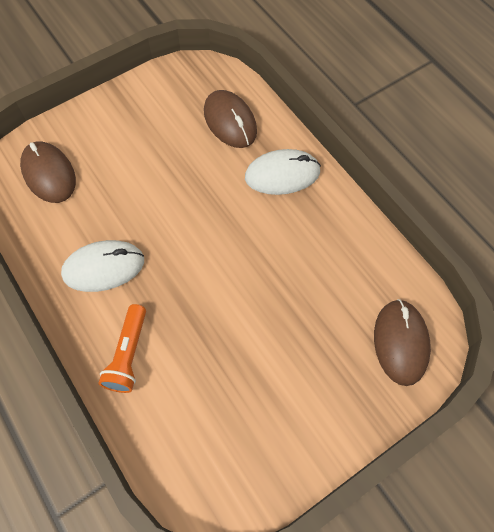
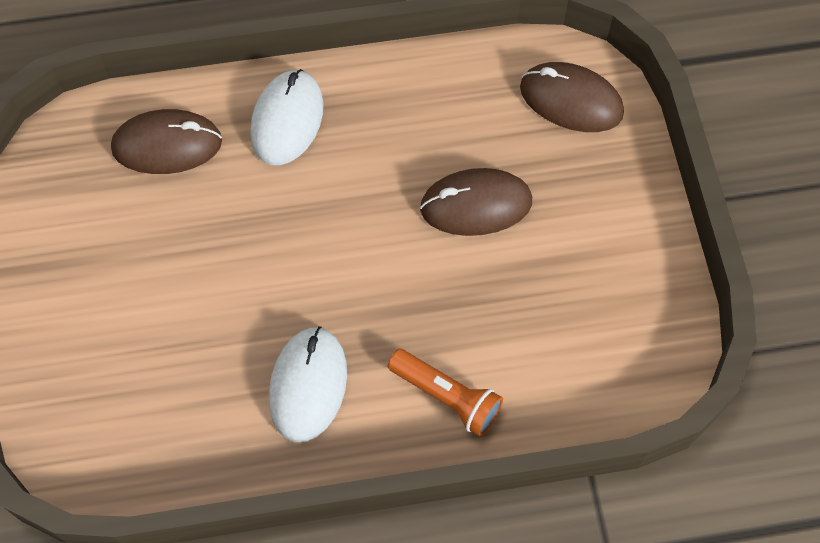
camera: 65 degrees left, 0 degrees up
(49, 174) = (114, 409): brown mouse -> brown mouse (476, 205)

